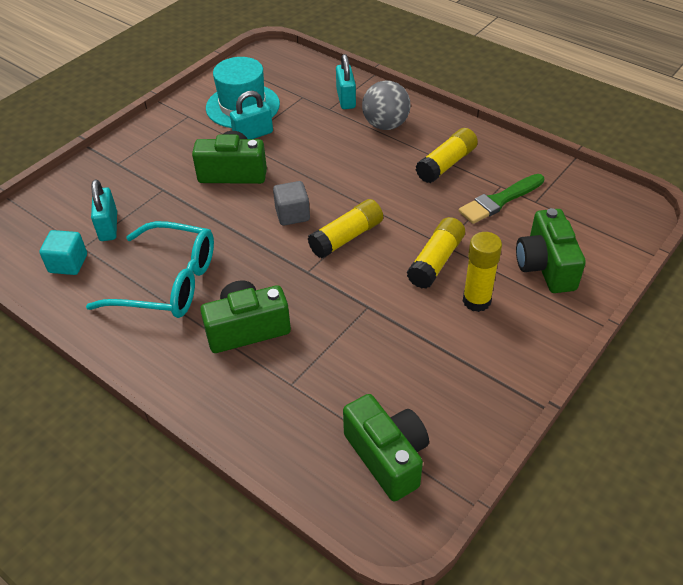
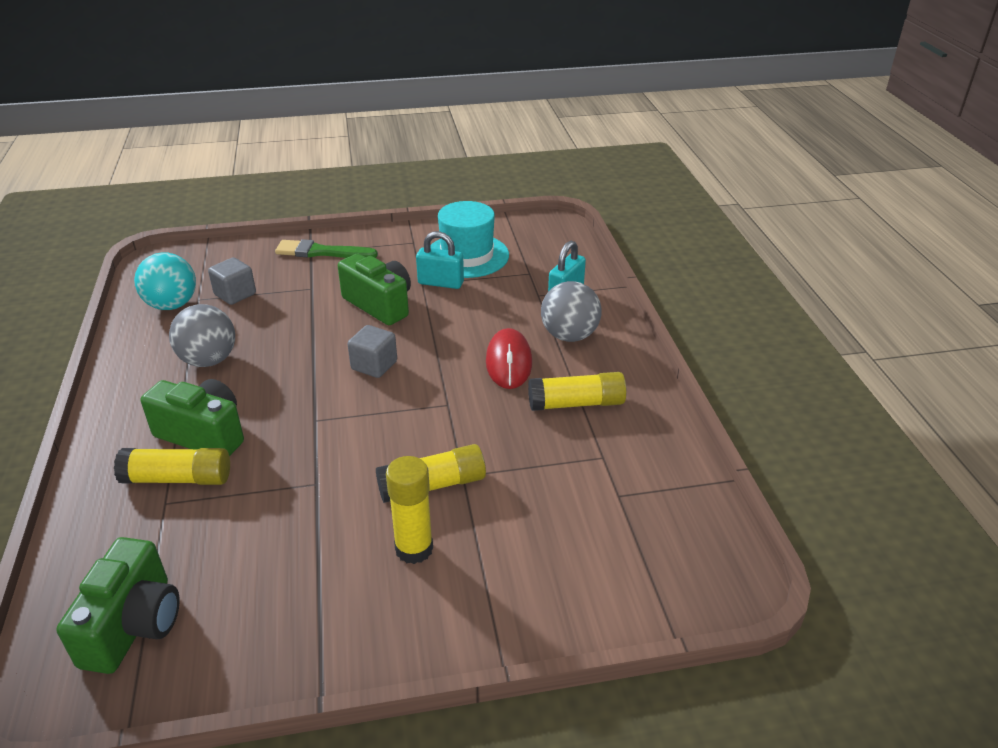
camera: 40 degrees right, 10 degrees down
(68, 263) = (172, 305): turquoise cube -> turquoise ball
(108, 226) = (235, 294): turquoise padlock -> grey cube
(168, 282) = (209, 360): turquoise glasses -> grey ball
(346, 237) = (388, 412): yellow glue stick -> yellow glue stick (178, 478)
(373, 162) = (509, 362): none -> red mouse
(499, 200) = (580, 470): green brush -> green brush (321, 252)
(545, 266) = (532, 566): green camera -> none

